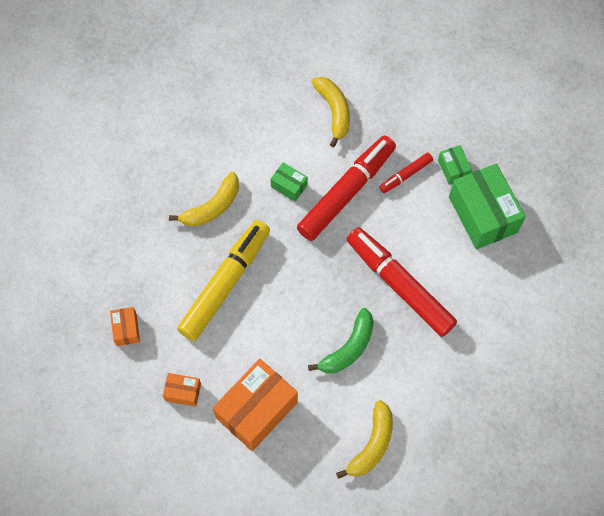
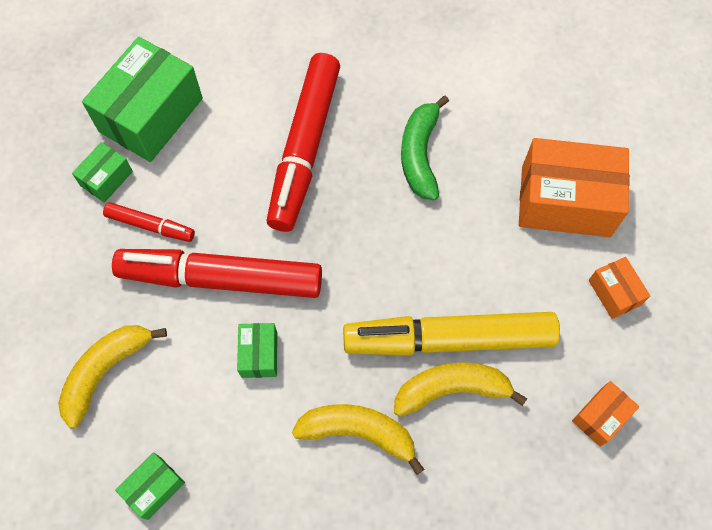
camera: 125 degrees left, 0 degrees up
(257, 102) = (154, 488): none -> green box
(348, 348) = (420, 154): green banana -> green banana turned 90 degrees counterclockwise
(372, 445) = (505, 71): yellow banana -> yellow banana (451, 389)

